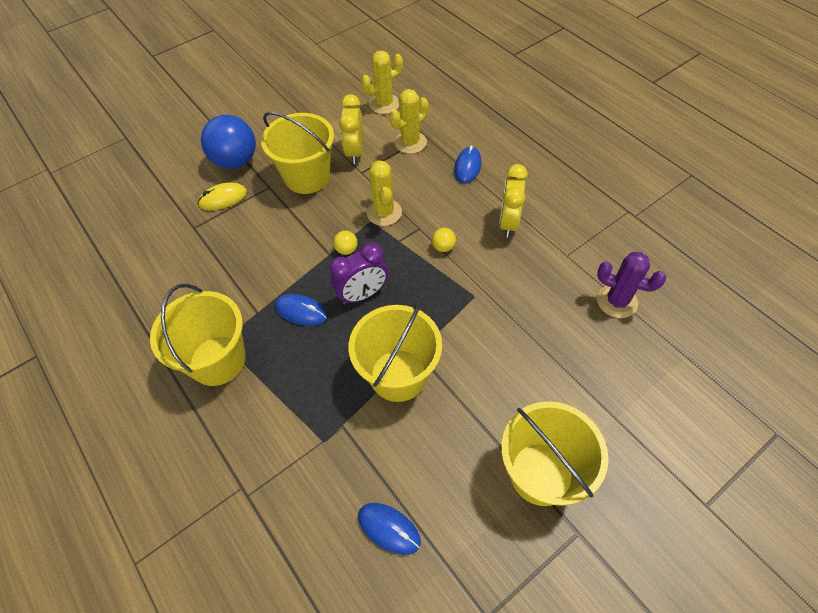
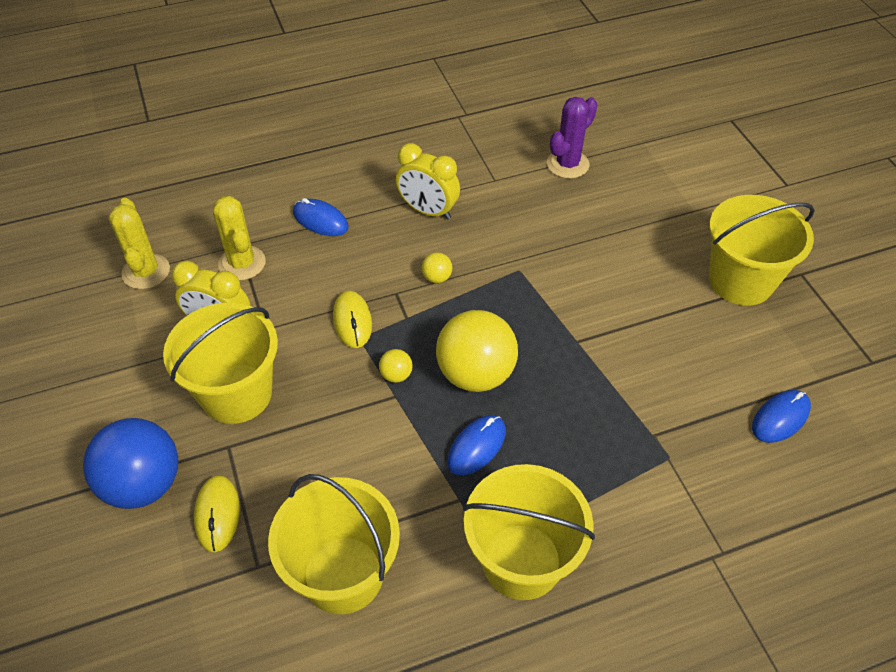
camera: 75 degrees left, 5 degrees down
(362, 294) = (475, 374): purple clock -> yellow ball
(384, 212) = (352, 321): yellow cactus -> yellow mouse
(398, 375) = (601, 366): yellow bucket -> yellow bucket (343, 574)

